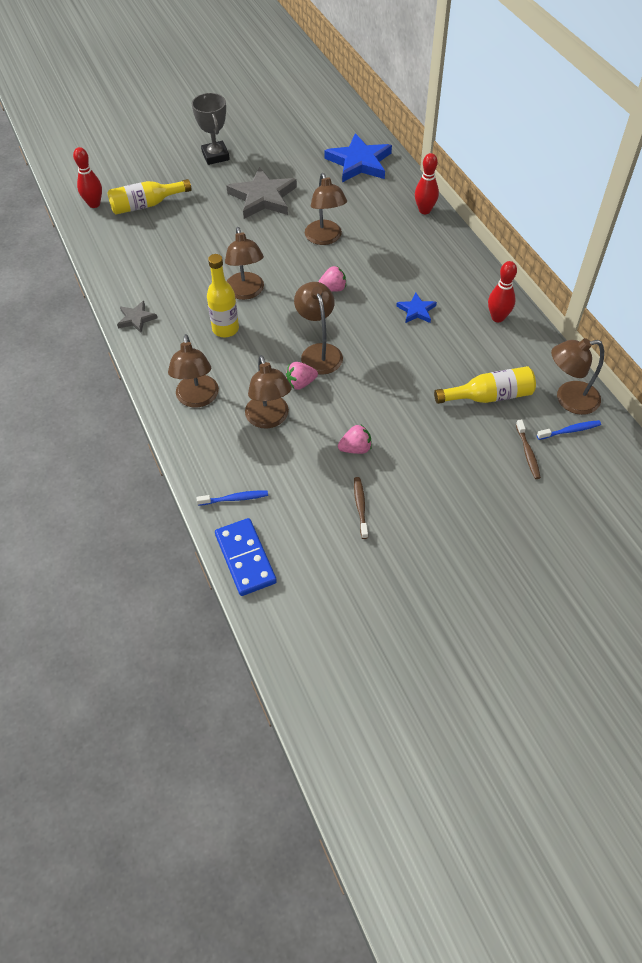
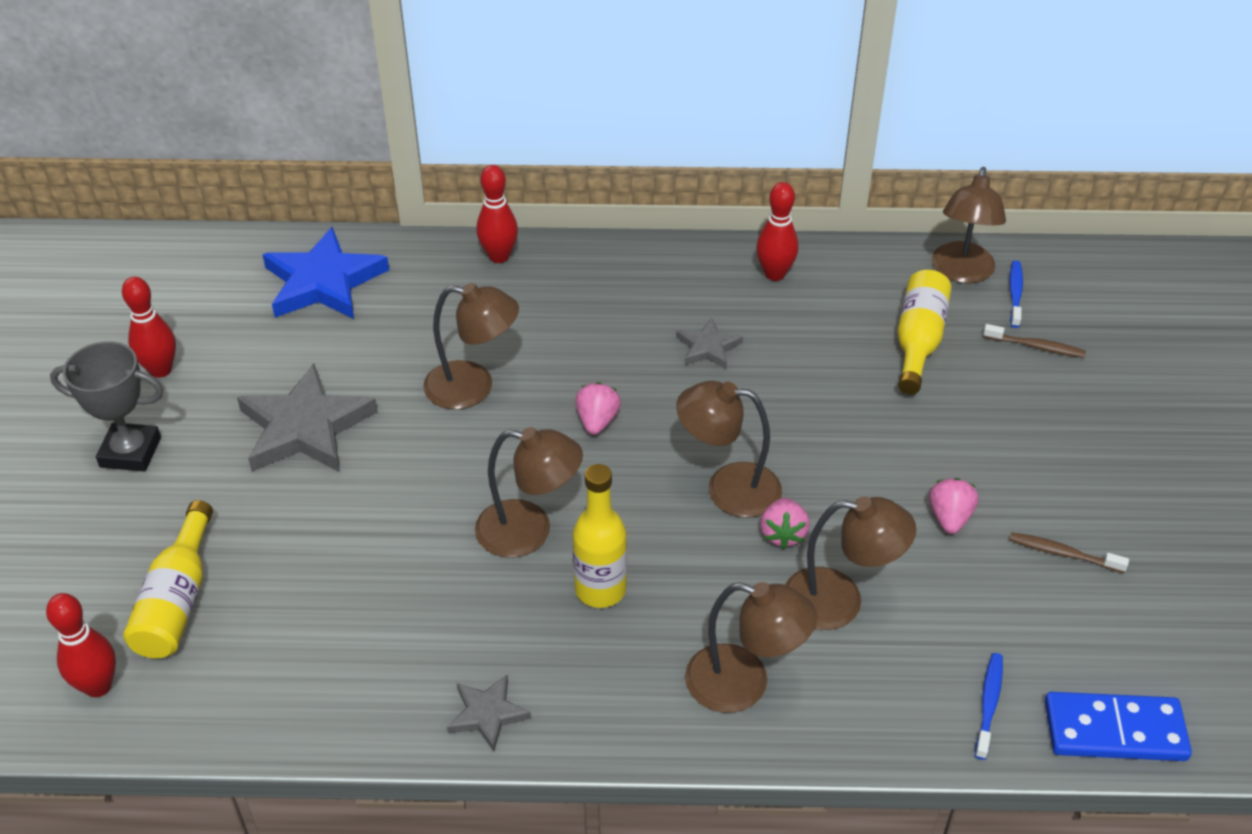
camera: 65 degrees left, 10 degrees down
(267, 142) = (160, 370): none -> red bowling pin
(416, 310) = (708, 347): blue star -> grey star

